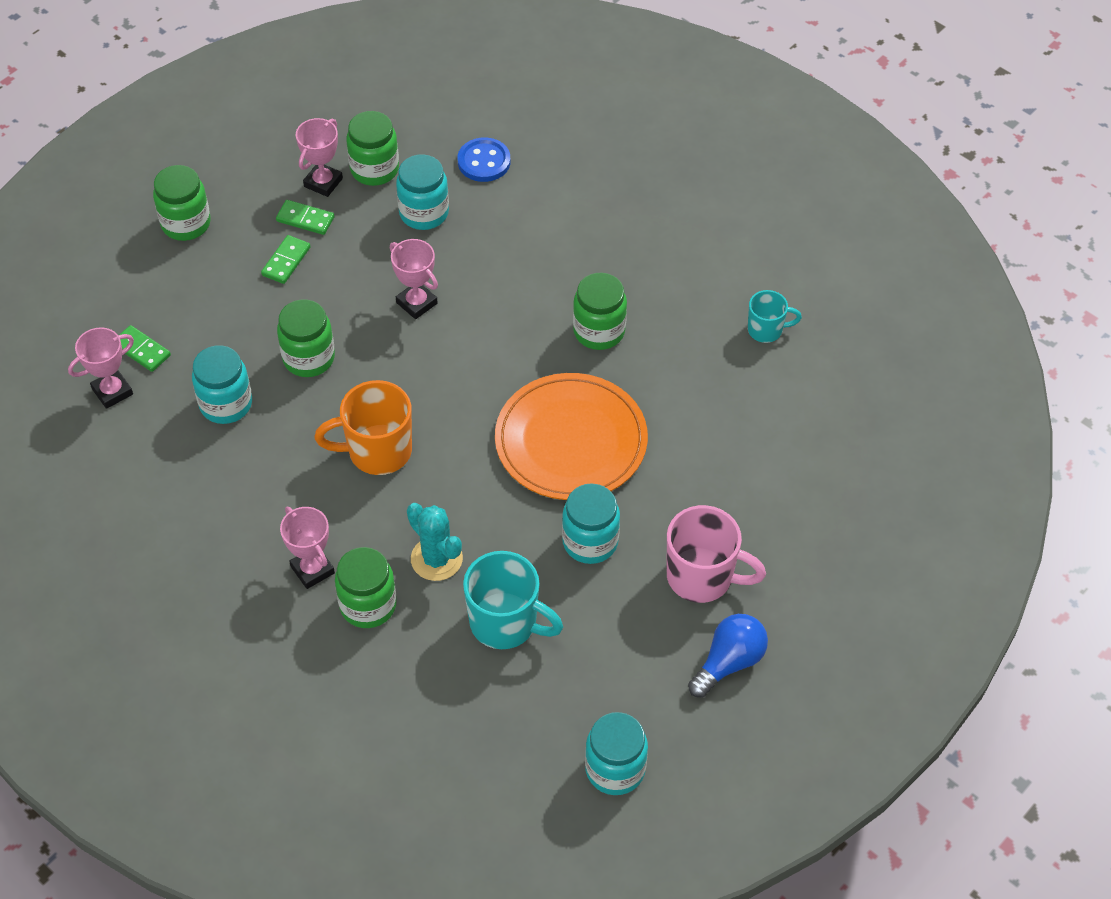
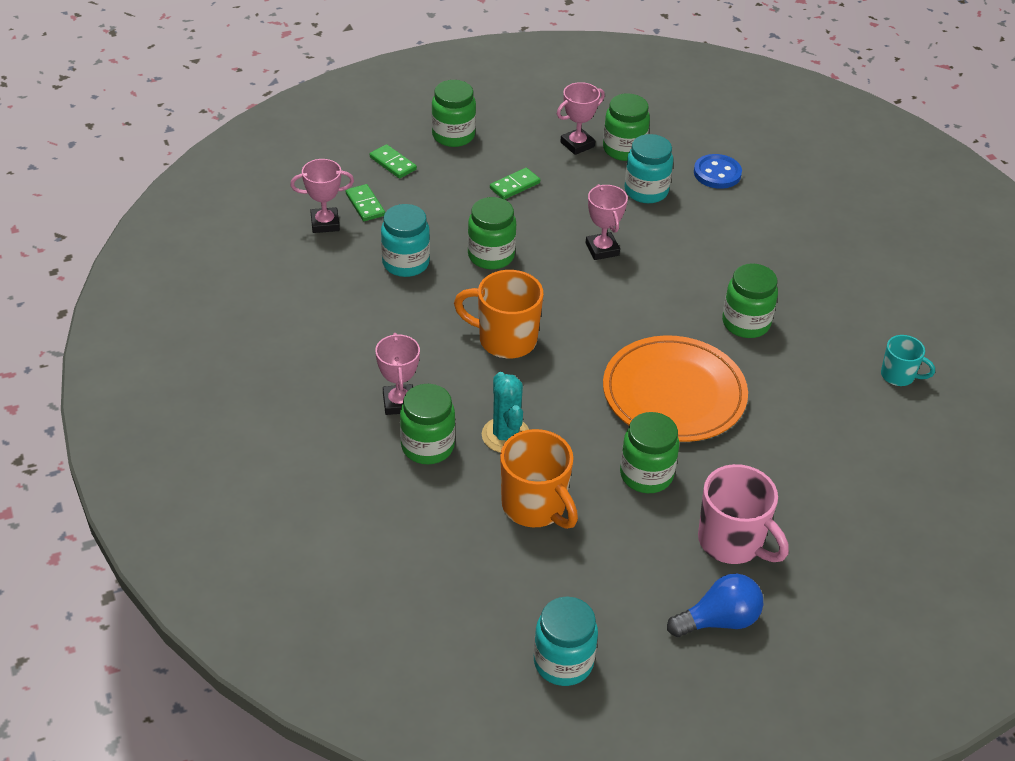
camera: 25 degrees right, 10 degrees down
(305, 219) = (548, 163): green domino -> green domino (393, 163)
(505, 623) = (535, 506): turquoise mug -> orange mug
(590, 542) = (646, 475): turquoise jar -> green jar

